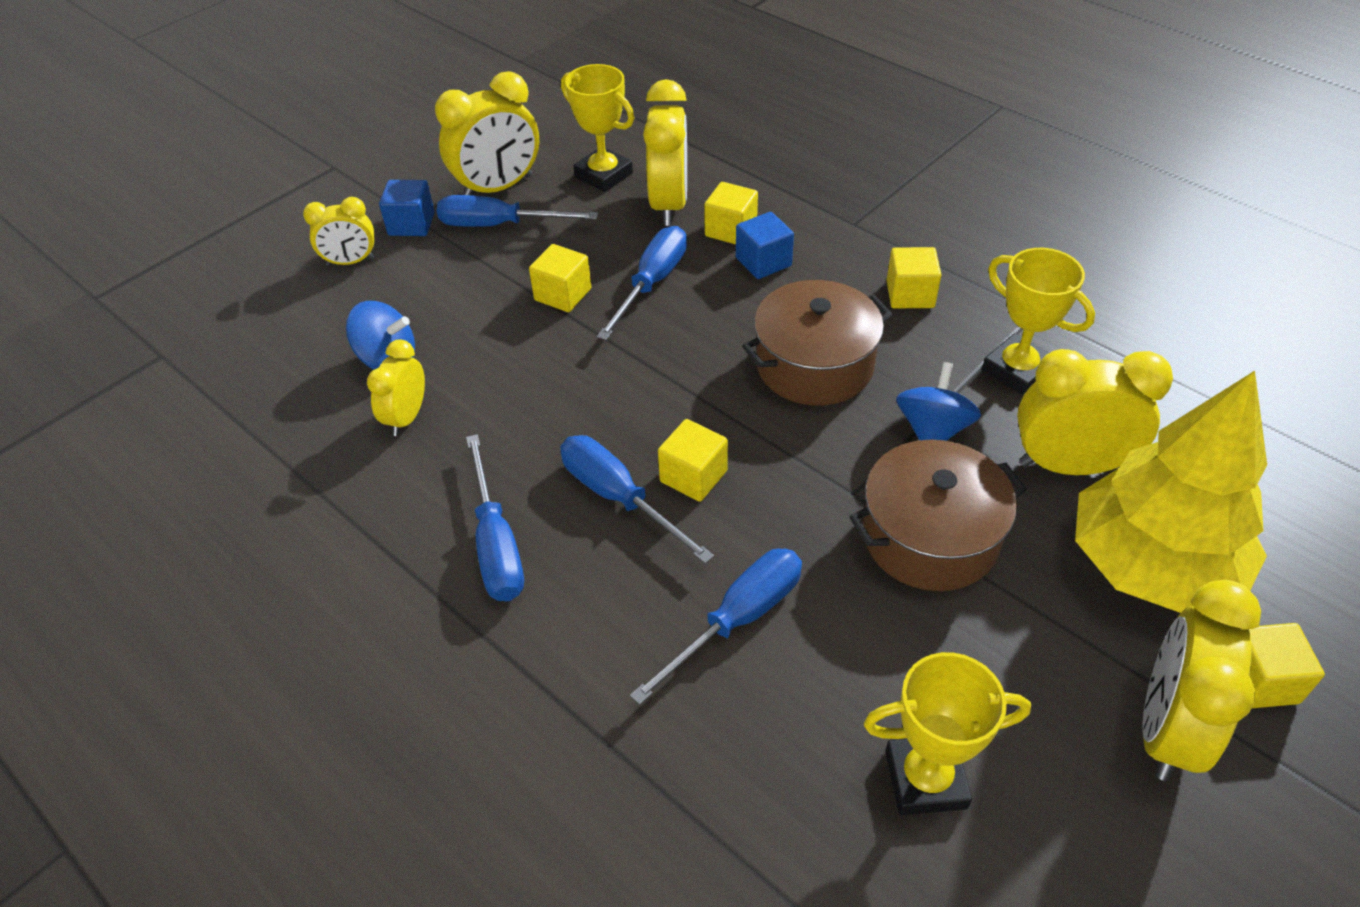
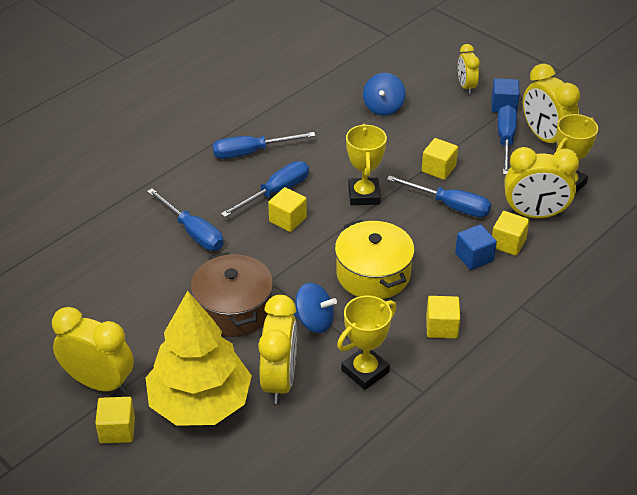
camera: 90 degrees right, 5 degrees down
(407, 417) = (339, 117): yellow clock -> none
(814, 365) = (373, 274): brown pot -> yellow pot
(925, 779) = (95, 289): yellow trophy -> yellow trophy (364, 195)

